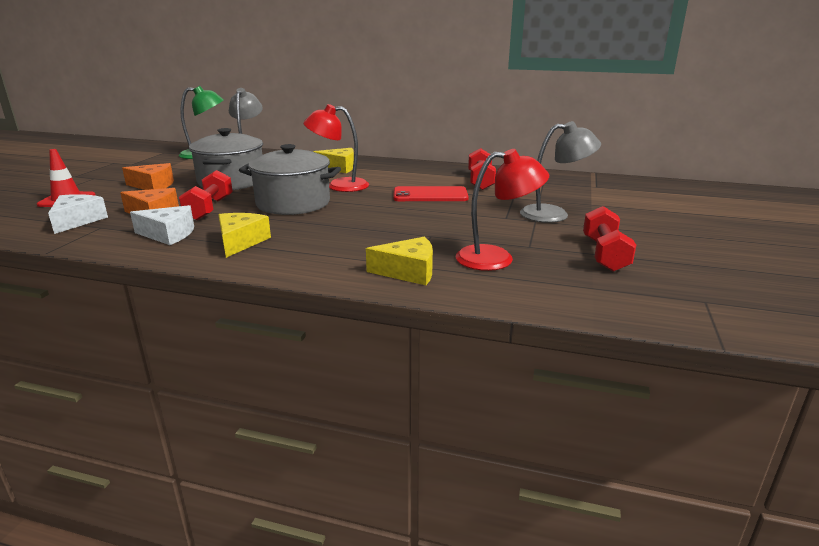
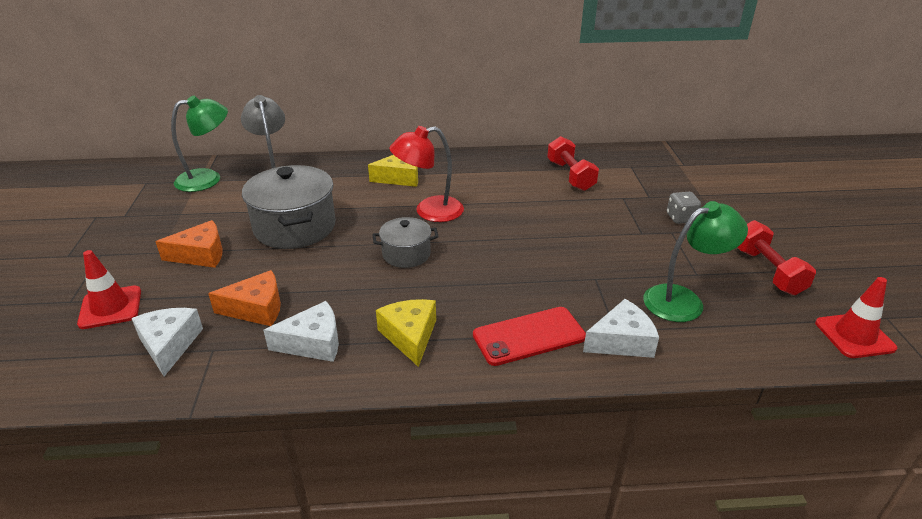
camera: 20 degrees left, 10 degrees up
(209, 209) = (317, 285): red dumbbell -> none
(293, 203) = (406, 254): grey pot -> grey pot, size x0.56
(408, 271) = (621, 341): yellow cheese -> white cheese
(430, 195) = (540, 210): red phone -> red phone (529, 336)
(496, 258) = (683, 300): red lamp -> green lamp
(554, 214) = (681, 218): grey lamp -> grey dice
(651, 306) = (854, 336): none -> red traffic cone

